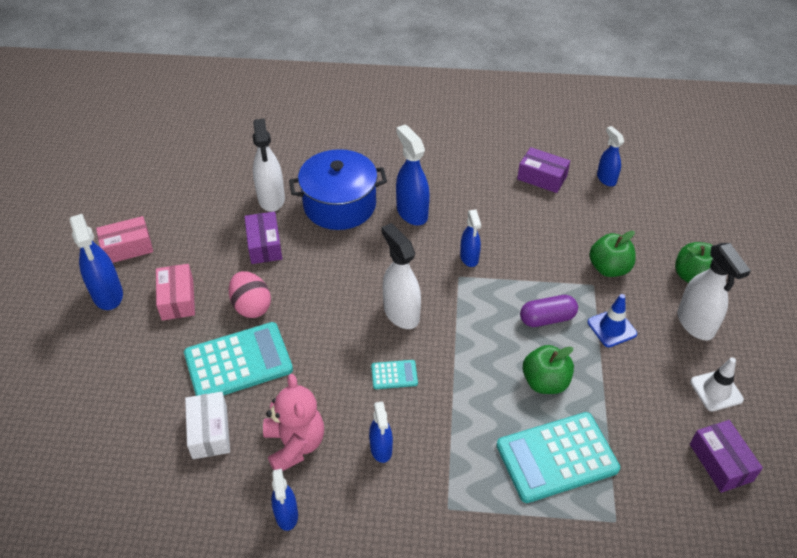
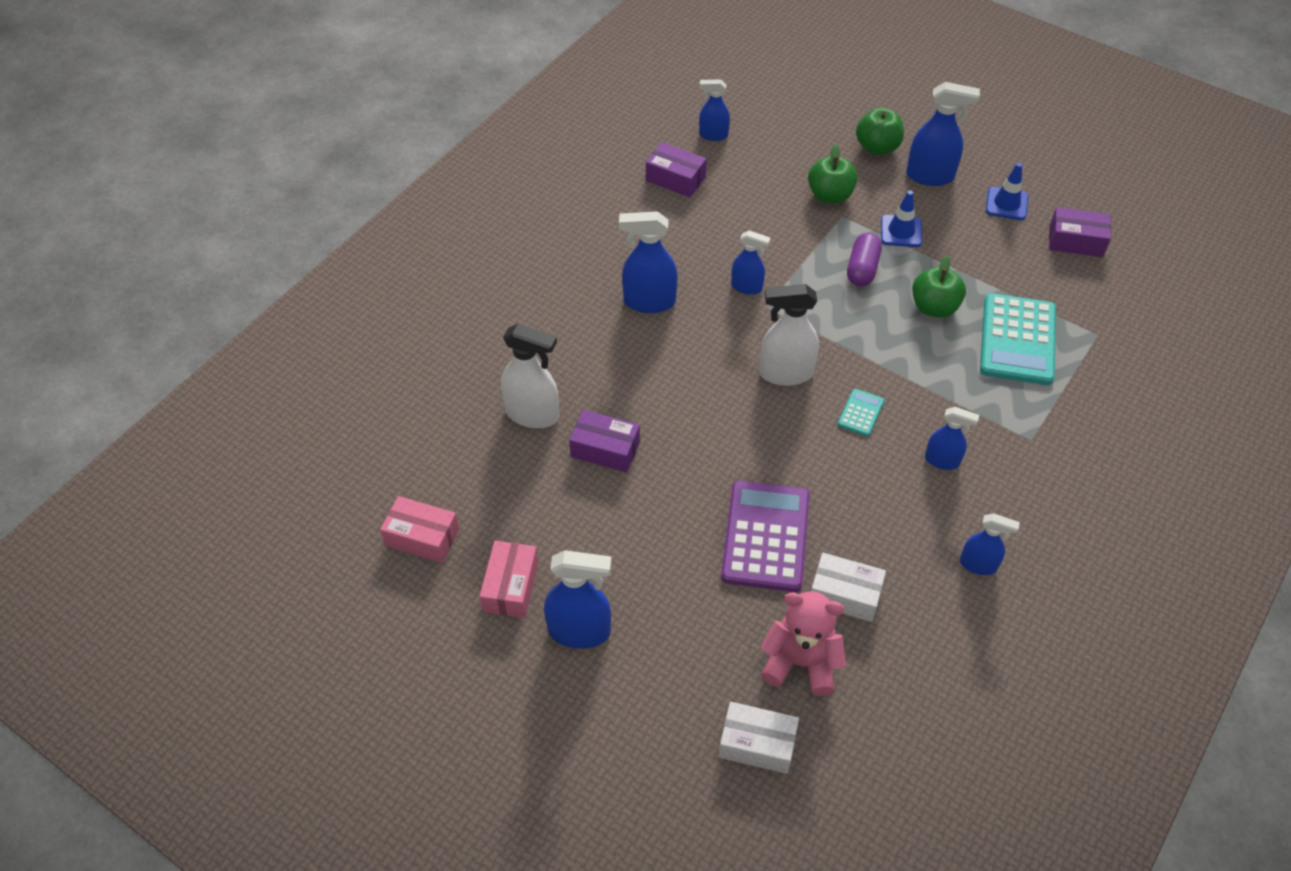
camera: 60 degrees left, 5 degrees up
(54, 428) = (757, 744): none -> white box
(177, 299) = (634, 562): pink box -> pink box (422, 537)
(238, 362) = (765, 536): turquoise calculator -> purple calculator
(251, 306) = (692, 496): pink egg -> none
(295, 445) = (900, 527): pink teddy bear -> pink teddy bear (801, 662)
(339, 205) = (591, 357): blue pot -> none
(542, 178) = (675, 179): purple box -> purple box turned 60 degrees clockwise
(695, 324) = (930, 176): white spray bottle -> blue spray bottle
(716, 390) = (1006, 204): white traffic cone -> blue traffic cone

